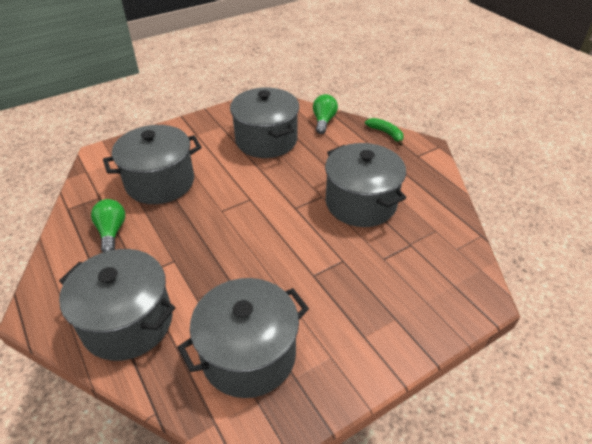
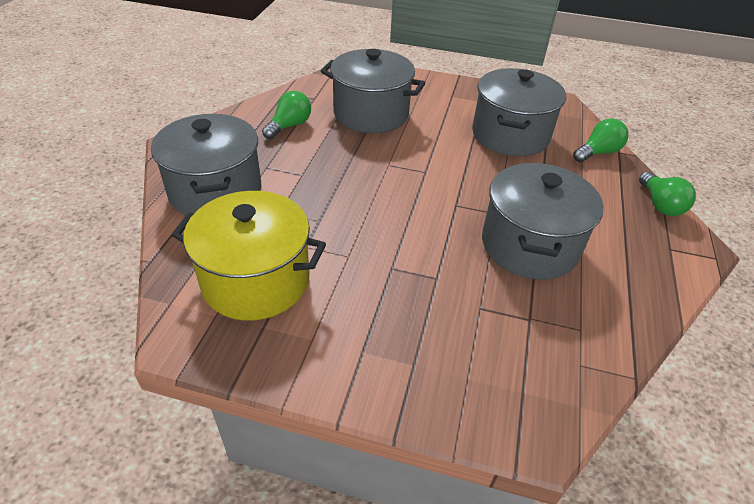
camera: 45 degrees right, 0 degrees up
(248, 355) = (256, 280): grey pot -> yellow pot
(386, 133) = (660, 204): green banana -> green light bulb

